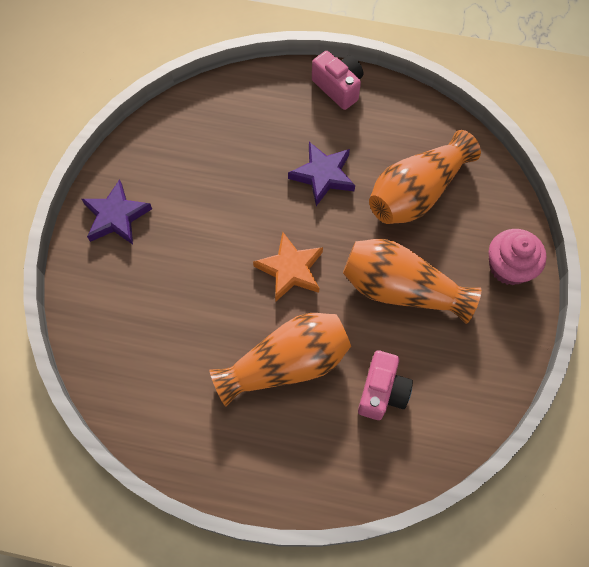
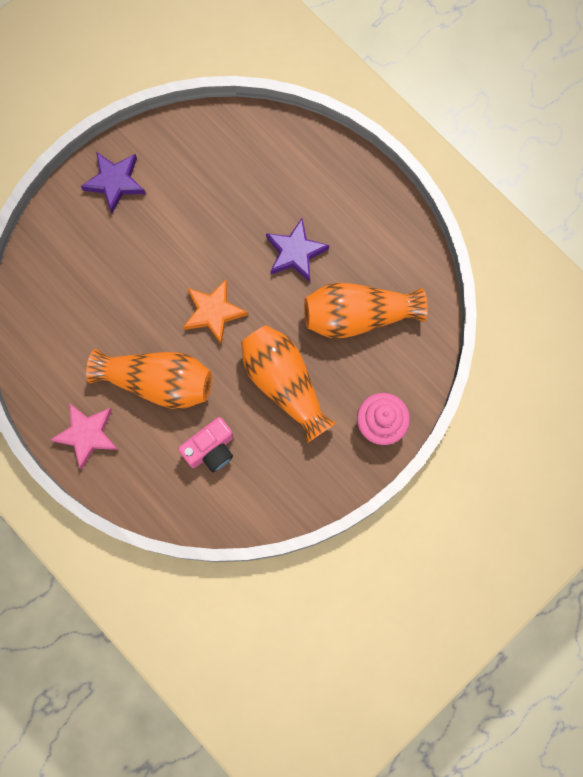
camera: 35 degrees right, 10 degrees up
(256, 460) = (87, 435): none -> pink star
(338, 87) = (366, 184): pink camera -> none

